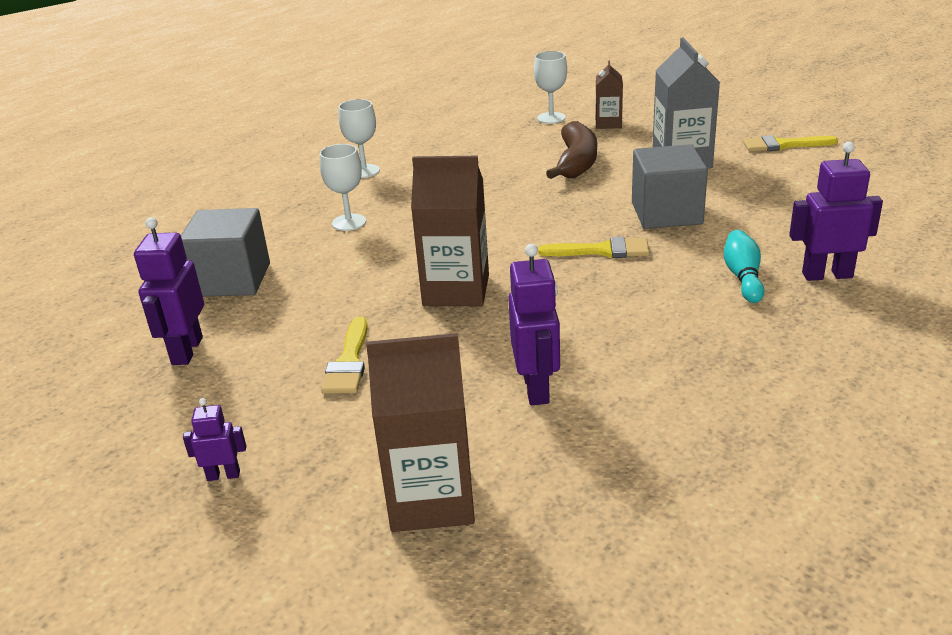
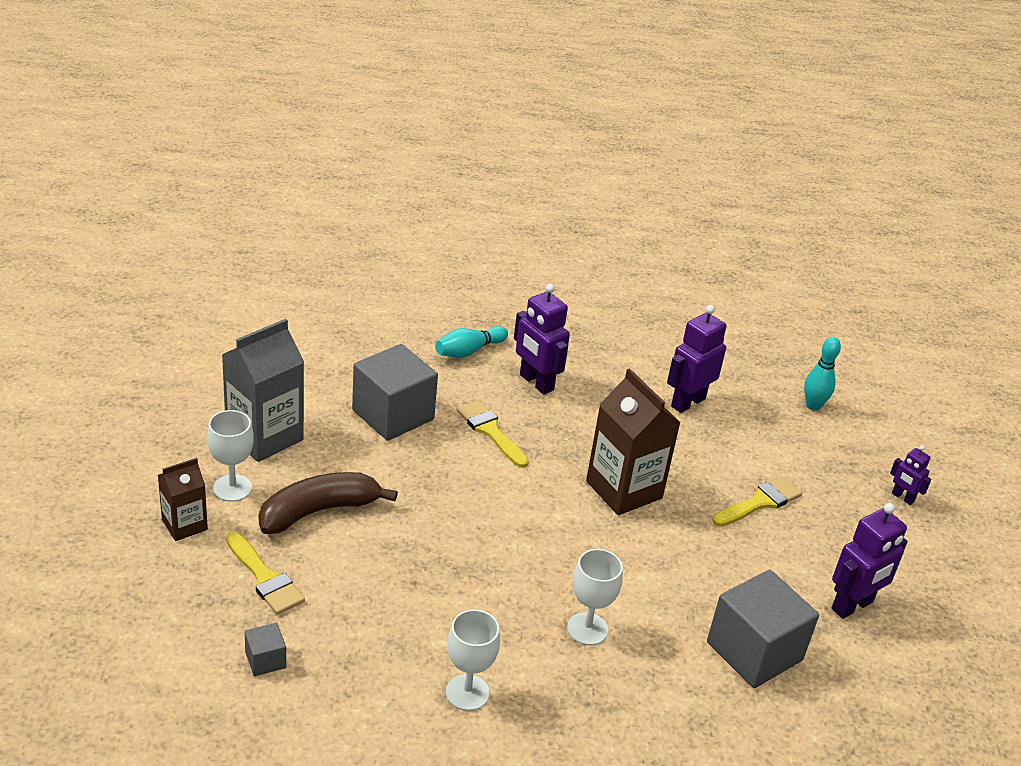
camera: 135 degrees left, 5 degrees up
(431, 499) = (813, 406): brown carton -> turquoise bowling pin
(467, 126) = (265, 660): none -> grey cube
(551, 118) = (190, 585): white goblet -> white goblet (232, 488)
(783, 145) = (182, 380): yellow brush -> yellow brush (265, 578)
(827, 275) = (433, 316): purple robot -> purple robot (536, 382)

